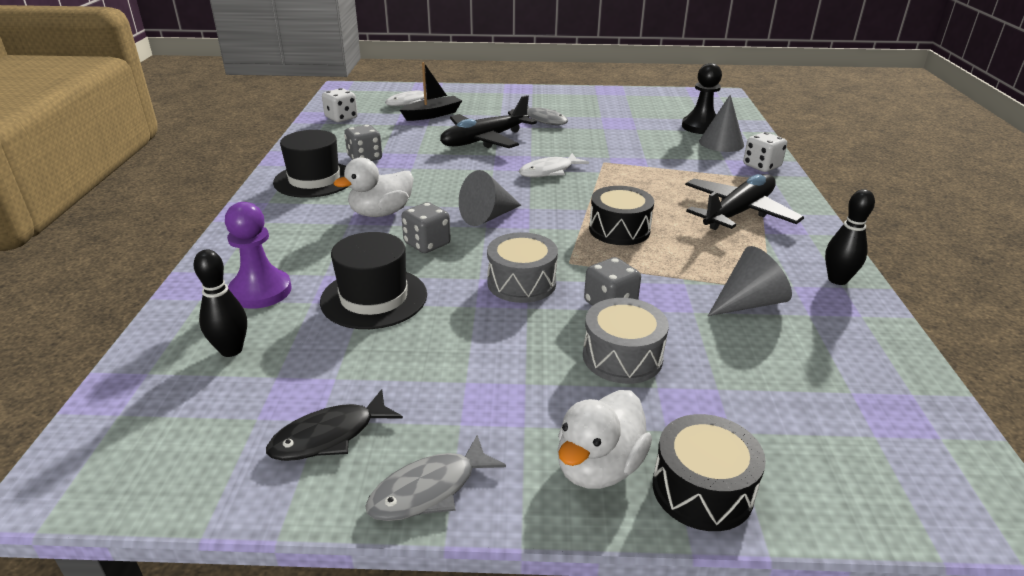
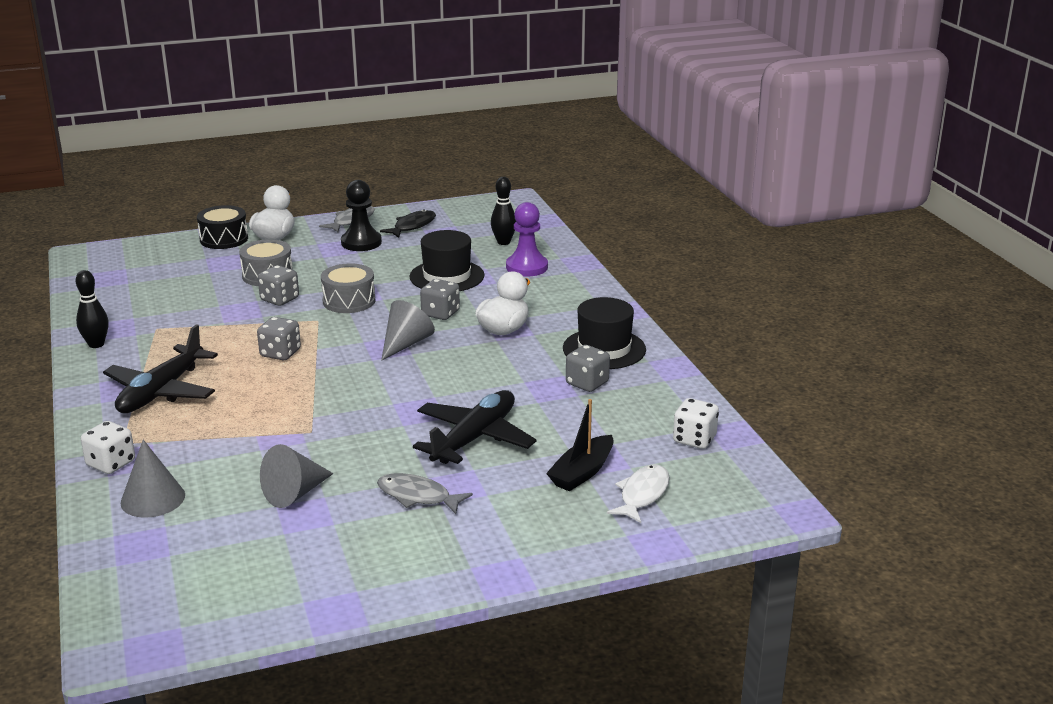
camera: 160 degrees right, 5 degrees down
(549, 171) = (370, 405): white fish -> none
(619, 230) = (280, 353): black drum -> grey dice
(701, 127) = (176, 531): black pawn -> black pawn (361, 242)
(748, 303) = (176, 317): grey cone -> grey cone (295, 493)

